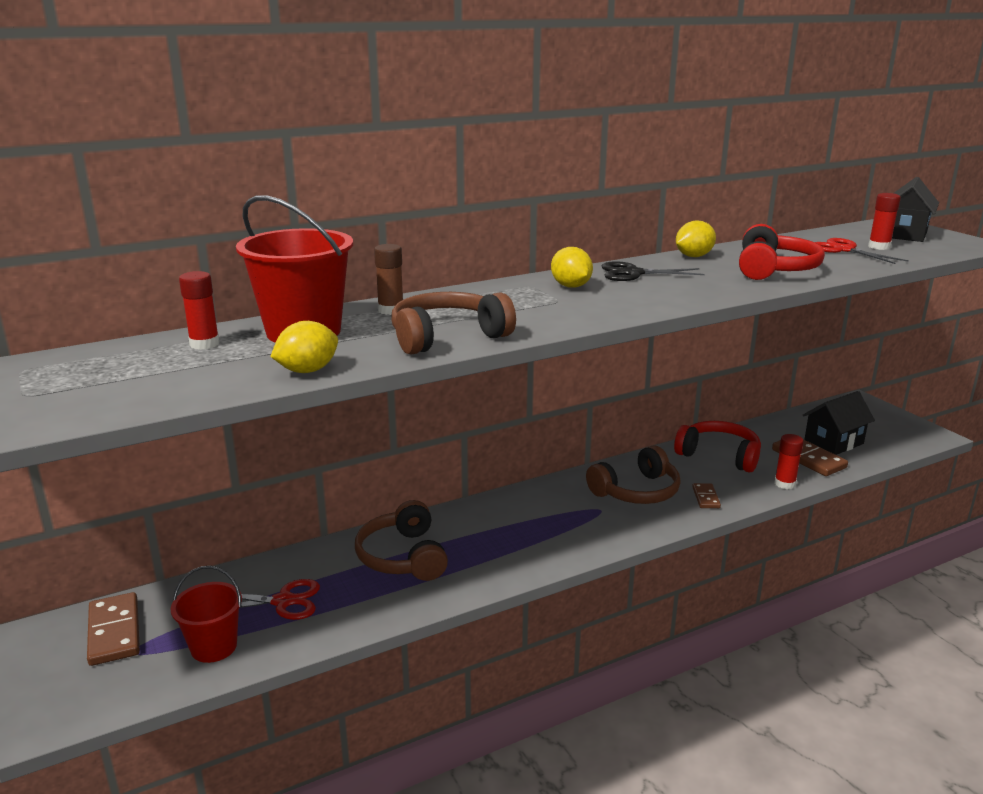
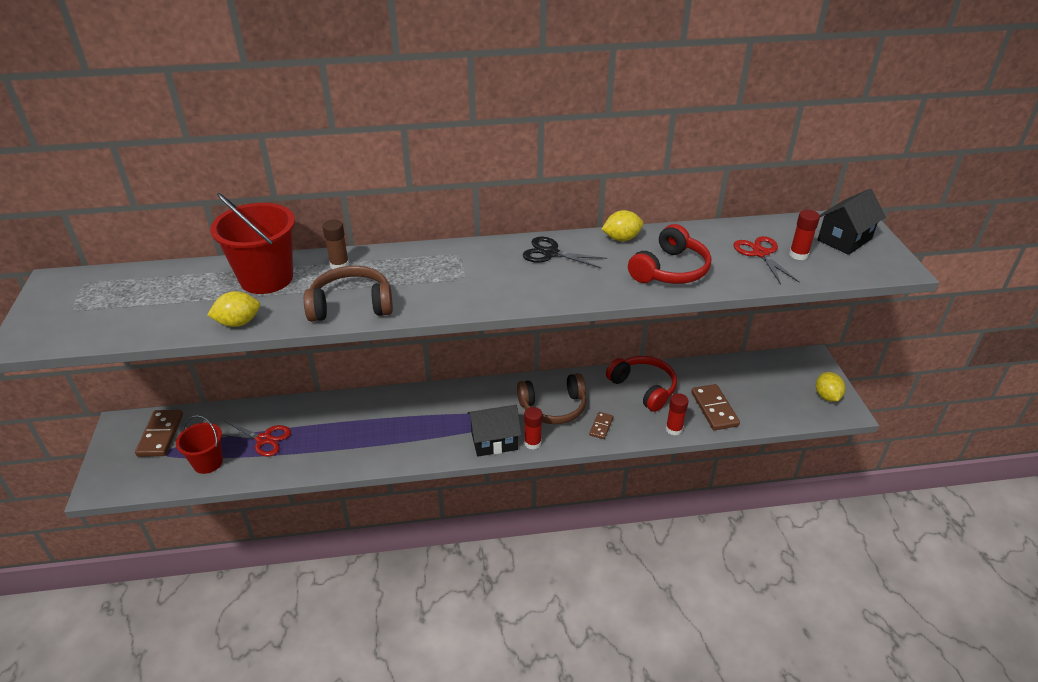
camera: 20 degrees right, 15 degrees up
(204, 344) = (199, 279): red glue stick -> red glue stick (532, 443)
(403, 557) = (356, 423): brown headphones -> none
(571, 286) = (488, 261): yellow lemon -> yellow lemon (827, 396)
(833, 442) = (750, 397): black house -> black house (494, 441)

